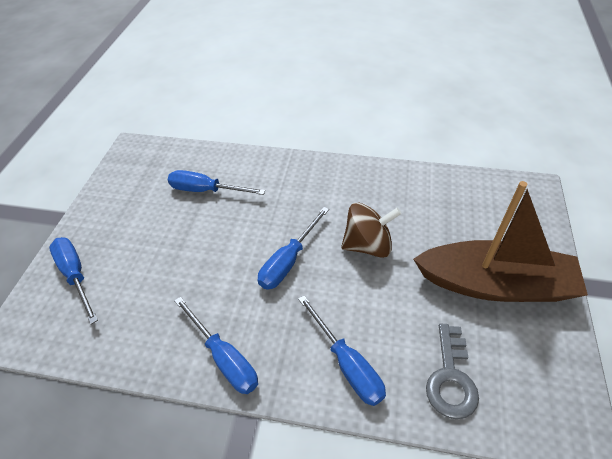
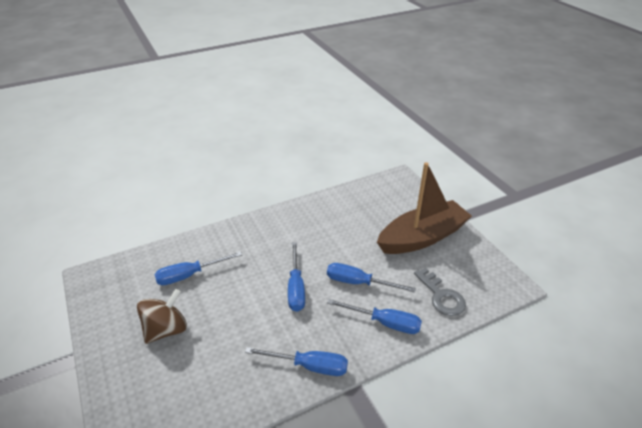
camera: 40 degrees left, 10 degrees down
(76, 275) = (138, 387): blue screwdriver -> blue screwdriver (358, 282)
(368, 245) = (337, 252): brown spinning top -> brown spinning top (166, 329)

